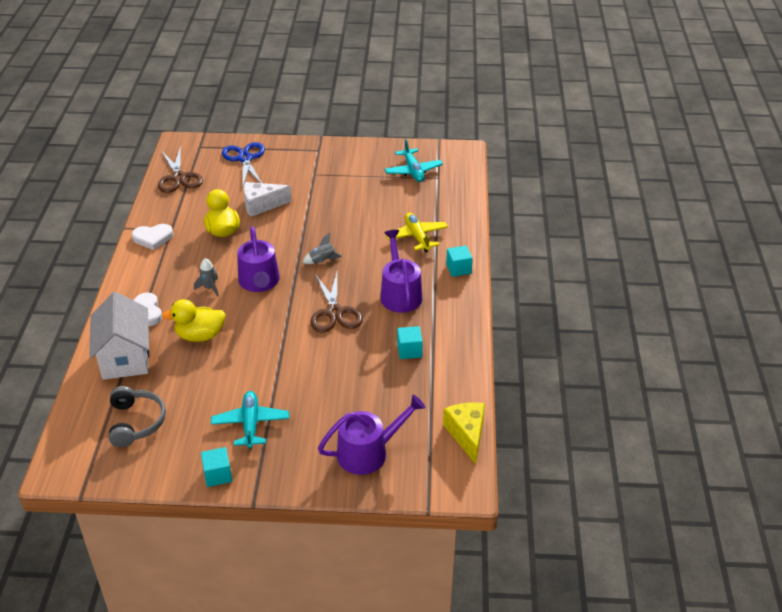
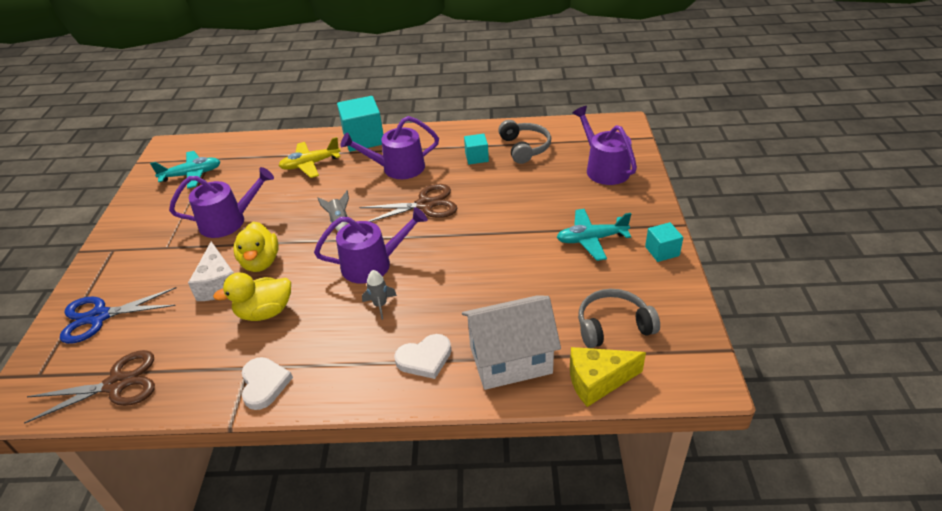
camera: 90 degrees left, 0 degrees up
(200, 335) = (466, 298): yellow duck -> yellow duck (261, 262)
(339, 200) = (228, 221): none -> purple watering can
(422, 389) = (524, 148): none -> grey headphones
(458, 269) = (364, 139): turquoise cube -> turquoise cube, size x1.84
(466, 434) = (570, 125): yellow cheese -> yellow cheese (598, 381)

